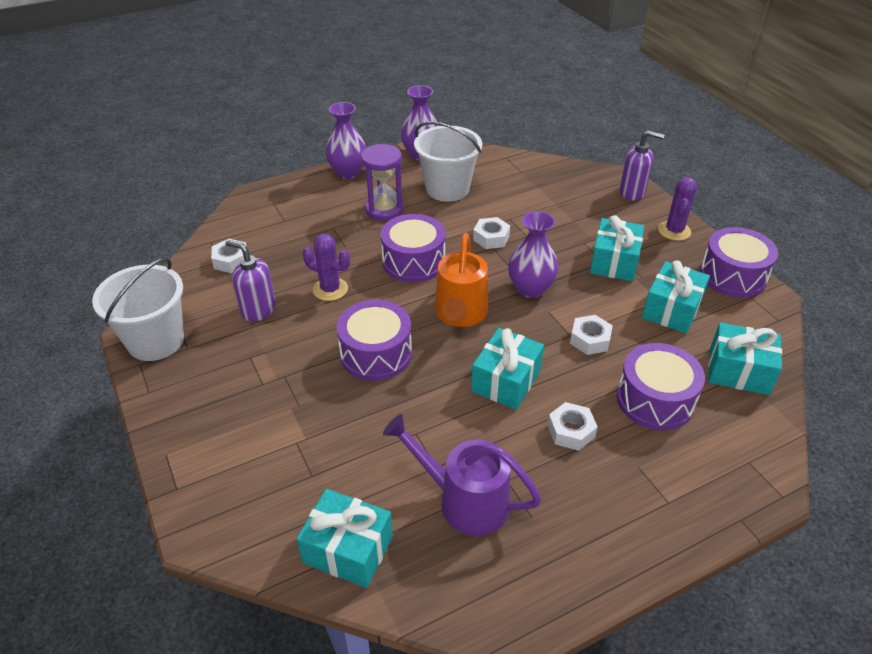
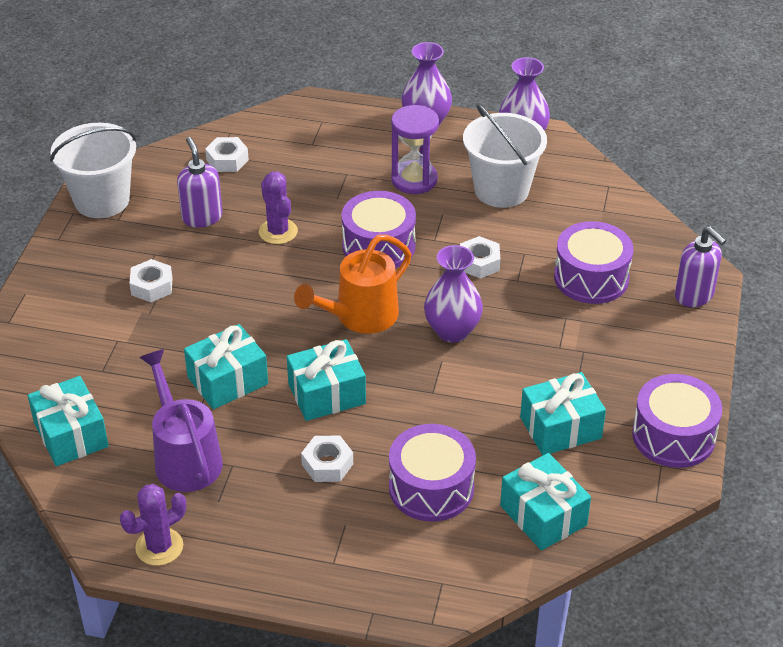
camera: 40 degrees right, 0 degrees up
(376, 354) = (251, 308): purple drum -> purple drum (591, 278)
(590, 340) = (444, 406): white nut -> white nut (152, 286)
(614, 262) = (569, 353): turquoise gift -> turquoise gift (227, 380)
(674, 231) = (679, 359): purple cactus -> purple cactus (159, 547)

